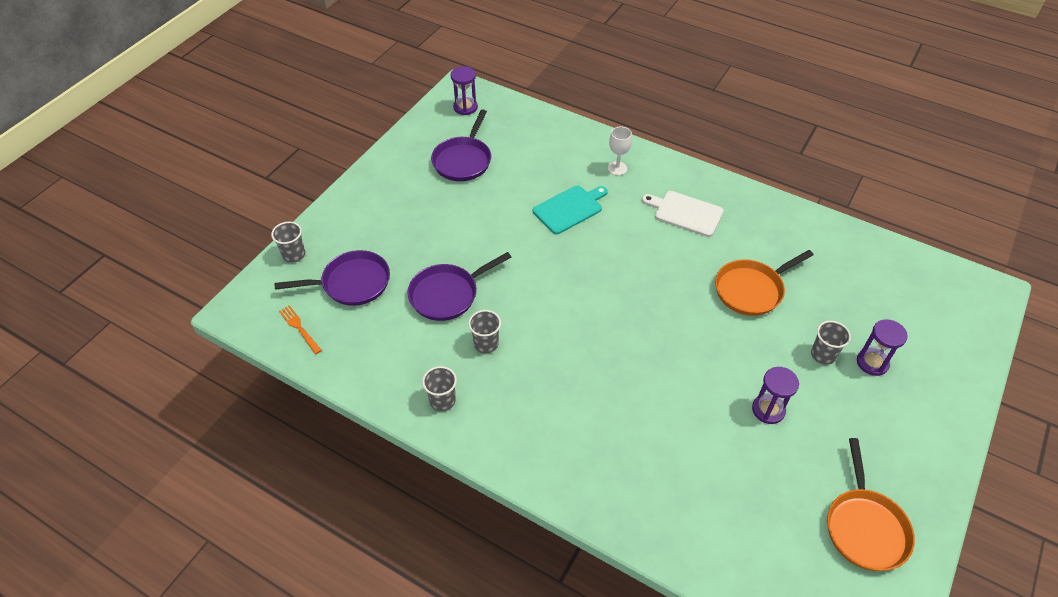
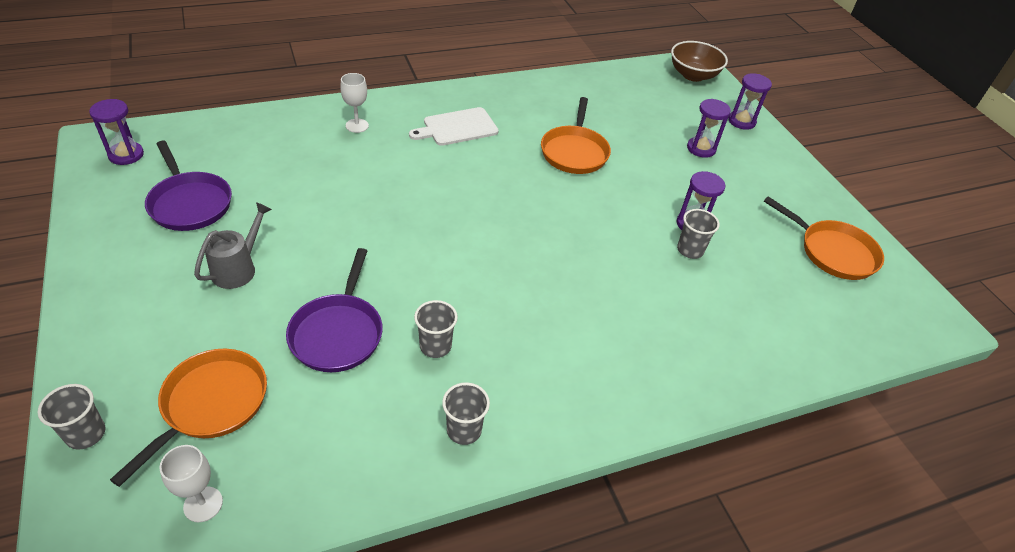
camera: 55 degrees left, 5 degrees down
(299, 328) = (203, 504): orange fork -> white goblet
(352, 283) = (211, 404): purple pan -> orange pan
(443, 218) = (238, 268): none -> grey watering can
(569, 208) = (357, 181): turquoise cutting board -> none
(823, 355) = (671, 164): grey cup -> grey cup (690, 250)
(955, 369) = (741, 121): none -> purple hourglass
(970, 298) = (693, 75): none -> brown bowl

